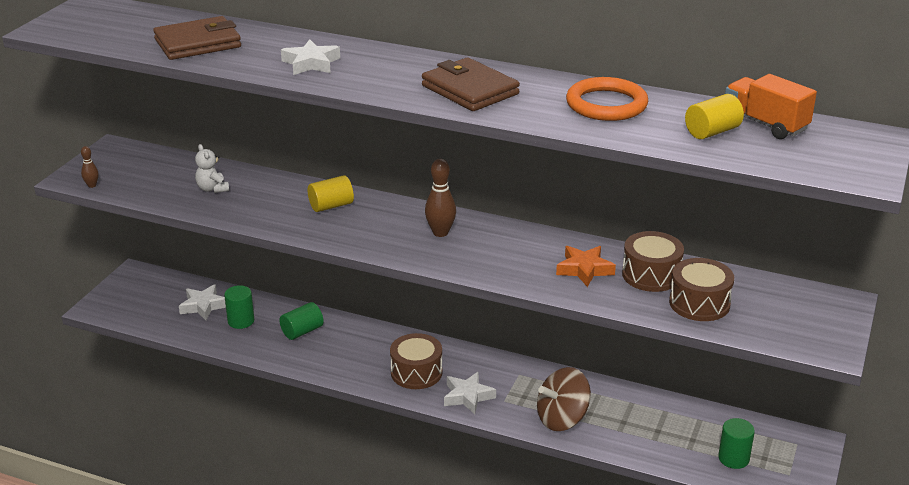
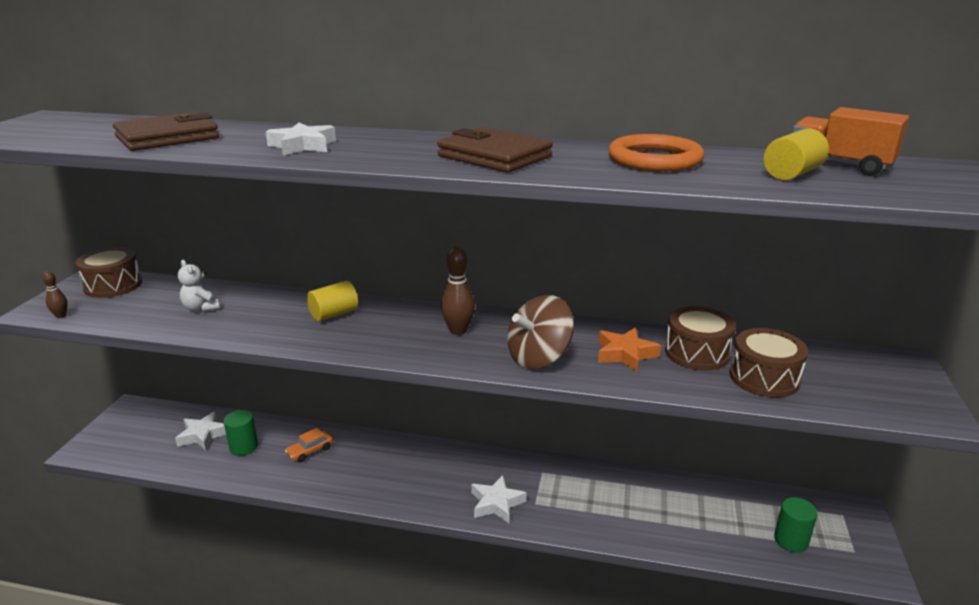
camera: 10 degrees left, 5 degrees down
(302, 331) = (310, 451): green cylinder -> orange car
(416, 372) = (437, 483): brown drum -> brown drum (113, 285)
(562, 419) = (601, 517): brown spinning top -> brown spinning top (538, 358)

